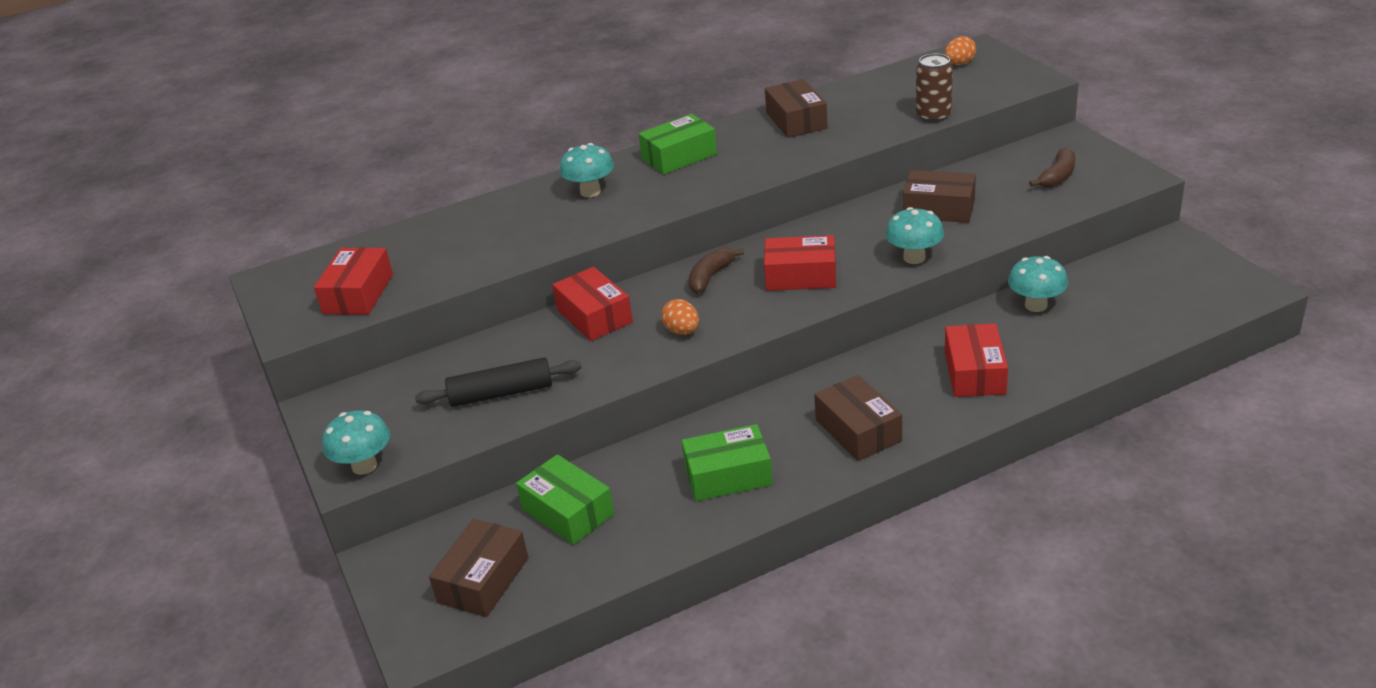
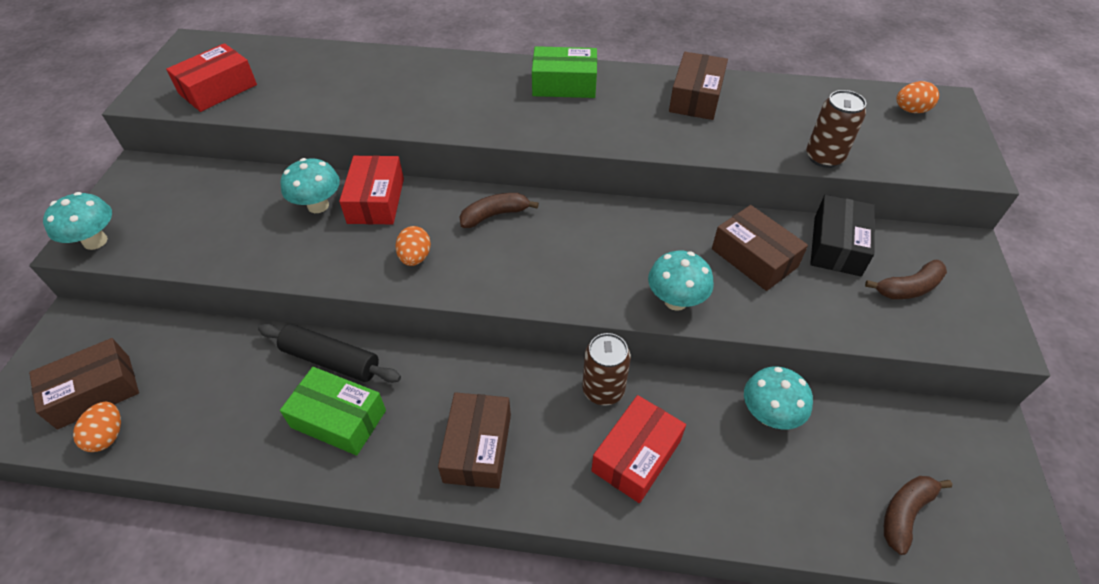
camera: 30 degrees right, 15 degrees up
(501, 393) = (239, 234): black rolling pin -> black rolling pin (331, 360)
(541, 593) = (108, 435): none -> orange egg
(568, 512) = (207, 368): green box -> none
(590, 192) = (463, 83): turquoise mushroom -> turquoise mushroom (318, 205)
(800, 276) = (562, 259): red box -> none
(908, 352) = (603, 390): none -> brown can
(986, 176) = (837, 246): none -> black box
(1170, 308) = (905, 513): none -> brown banana

